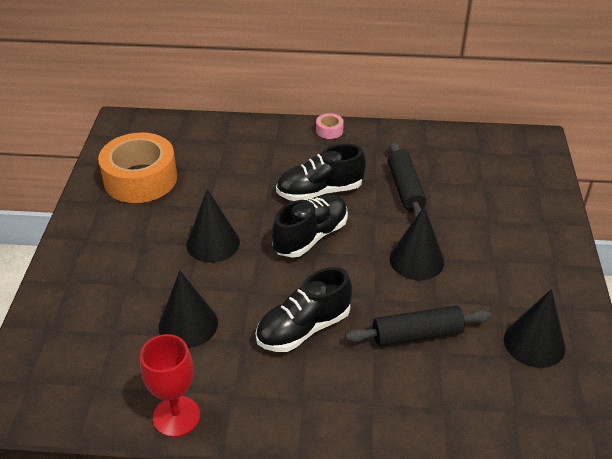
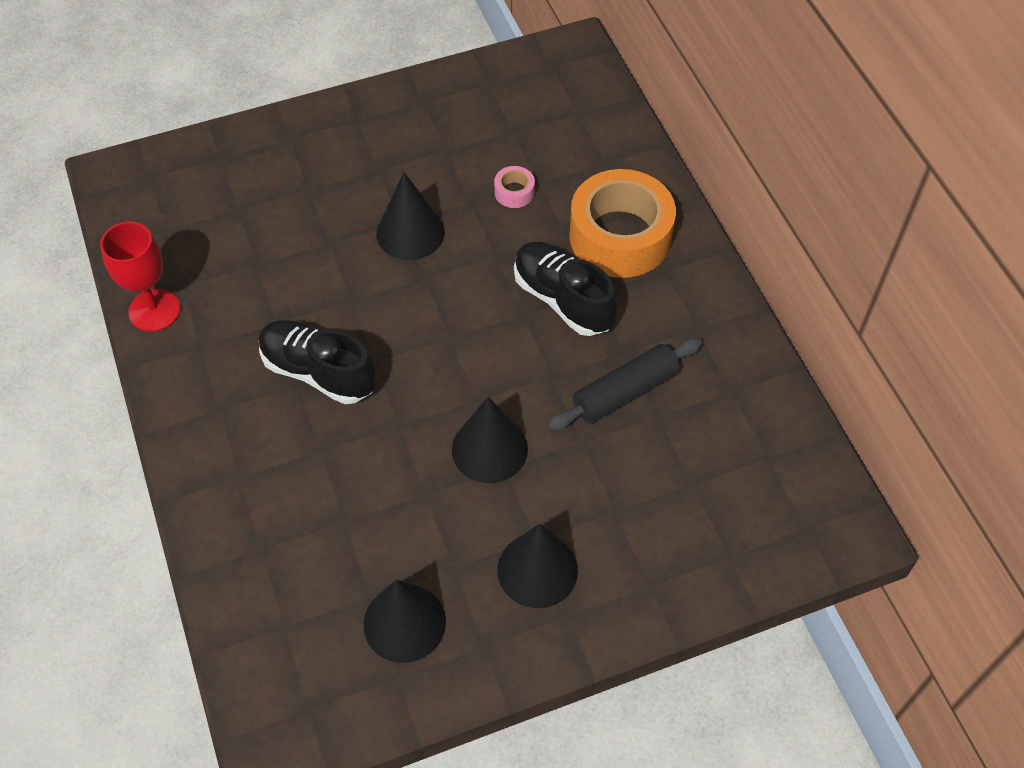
camera: 65 degrees right, 15 degrees up
(140, 179) = (481, 117): orange tape -> orange tape (620, 236)
(188, 324) = (276, 266): black cone -> black cone (537, 570)
(310, 237) = (472, 322): black shoe -> none
(329, 130) = (699, 262): pink tape -> pink tape (514, 192)
(417, 334) = (360, 489): black rolling pin -> none

